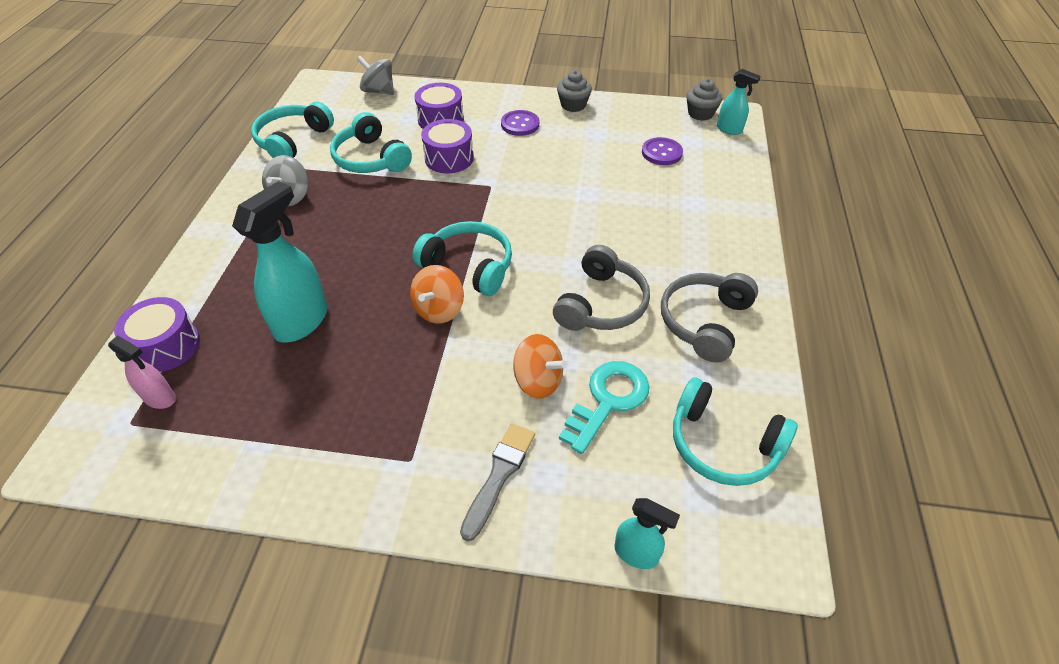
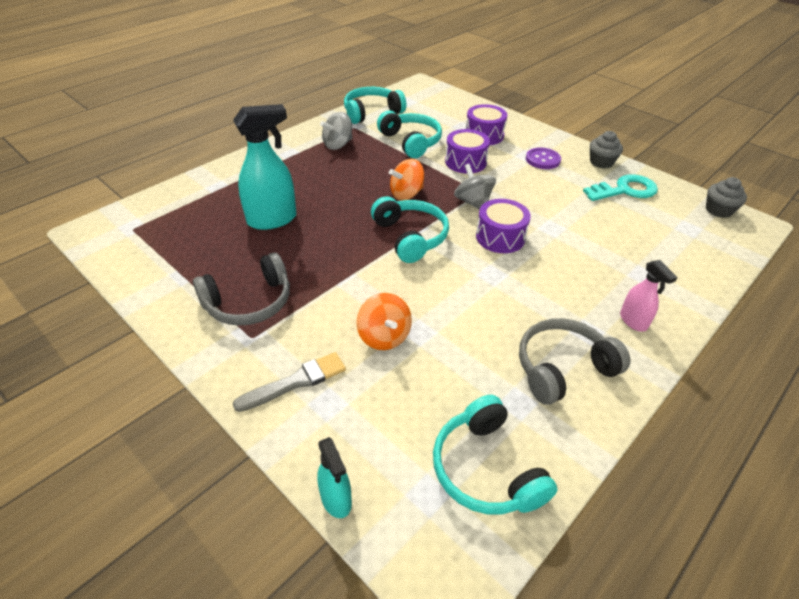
camera: 35 degrees right, 5 degrees down
(160, 398) = (159, 223): pink spray bottle -> pink spray bottle (633, 321)
(166, 346) = (189, 197): purple drum -> purple drum (500, 237)
(371, 159) = (411, 142): turquoise headphones -> turquoise headphones turned 150 degrees clockwise
(379, 91) = (457, 102): grey spinning top -> grey spinning top (473, 202)
(439, 310) = (362, 254): orange spinning top -> orange spinning top (406, 194)
(601, 304) = (485, 310): grey headphones -> grey headphones (249, 302)
(608, 400) = (423, 379): turquoise key -> turquoise key (625, 190)
(661, 153) = (649, 225): purple button -> none
(729, 129) = (737, 233): turquoise spray bottle -> none

